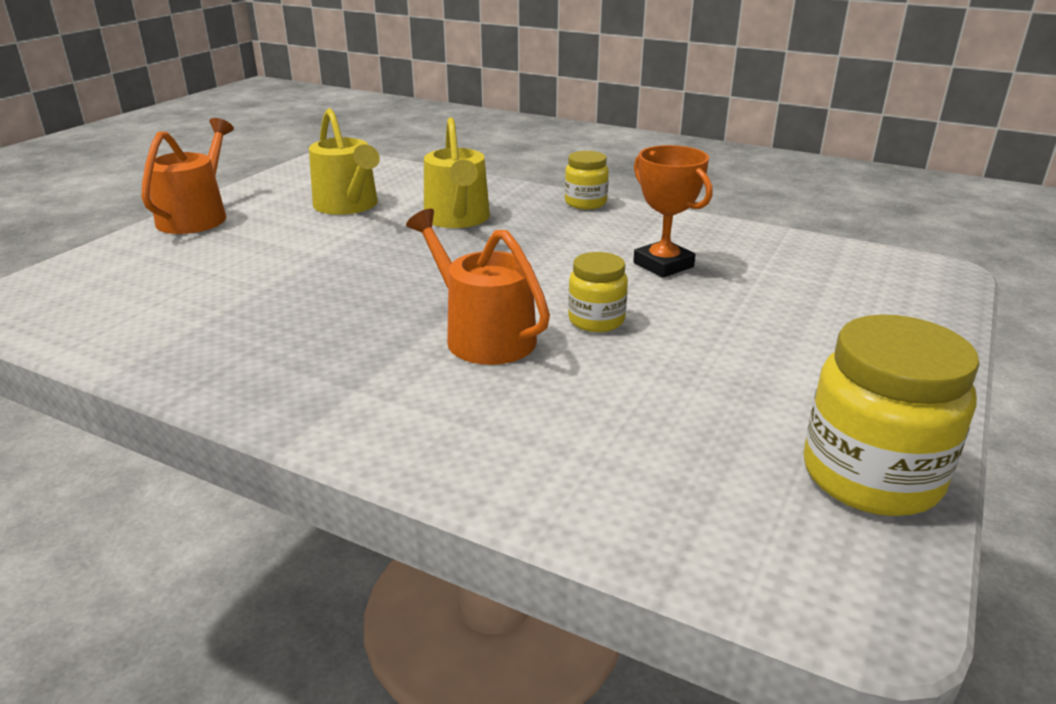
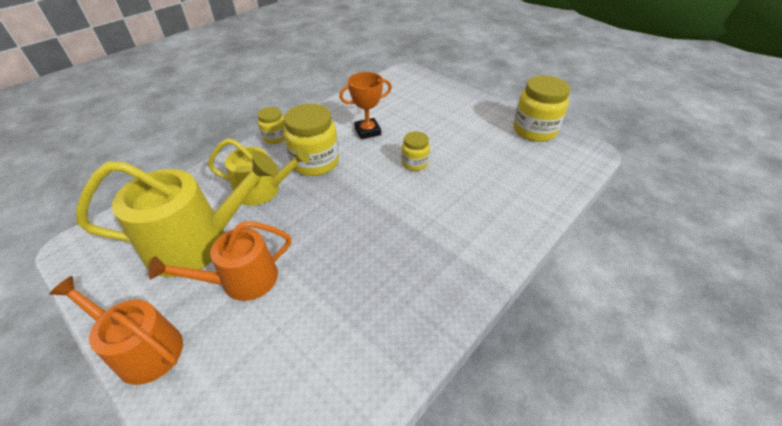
camera: 75 degrees left, 15 degrees up
(348, 205) = (197, 242): yellow watering can -> yellow watering can, size x1.56
(483, 336) = (417, 202): orange watering can -> orange watering can (242, 280)
(542, 239) = (315, 162): none -> yellow jar

